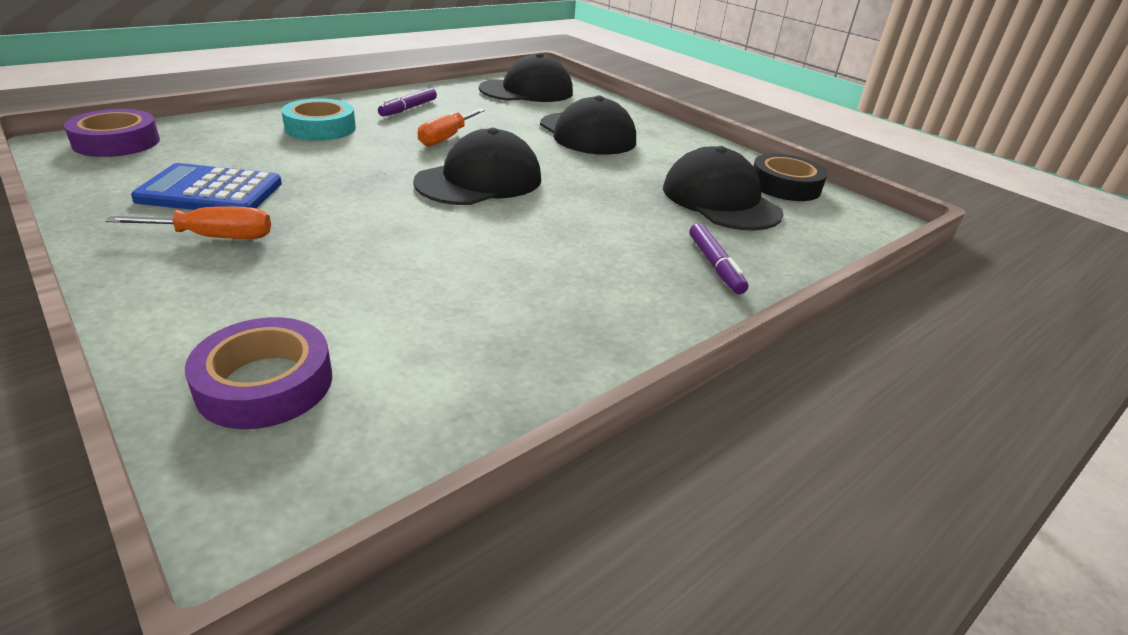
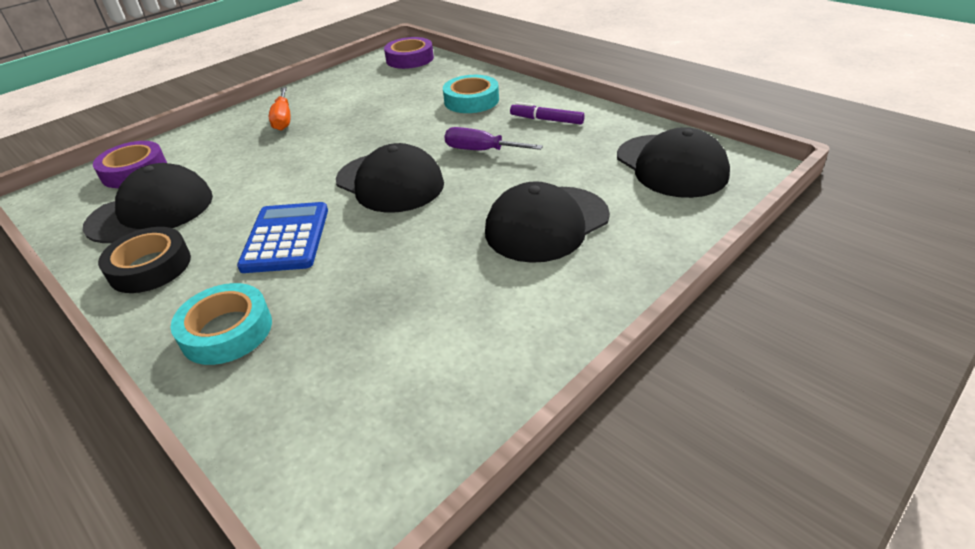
camera: 90 degrees right, 5 degrees up
(210, 192) = (344, 101): blue calculator -> blue calculator (286, 238)
(446, 138) = (481, 150): orange screwdriver -> purple screwdriver
(715, 265) = (227, 331): purple marker -> turquoise tape
(720, 200) = (380, 337): black cap -> black cap (151, 211)
(785, 185) = (446, 409): black tape -> black tape (150, 267)

